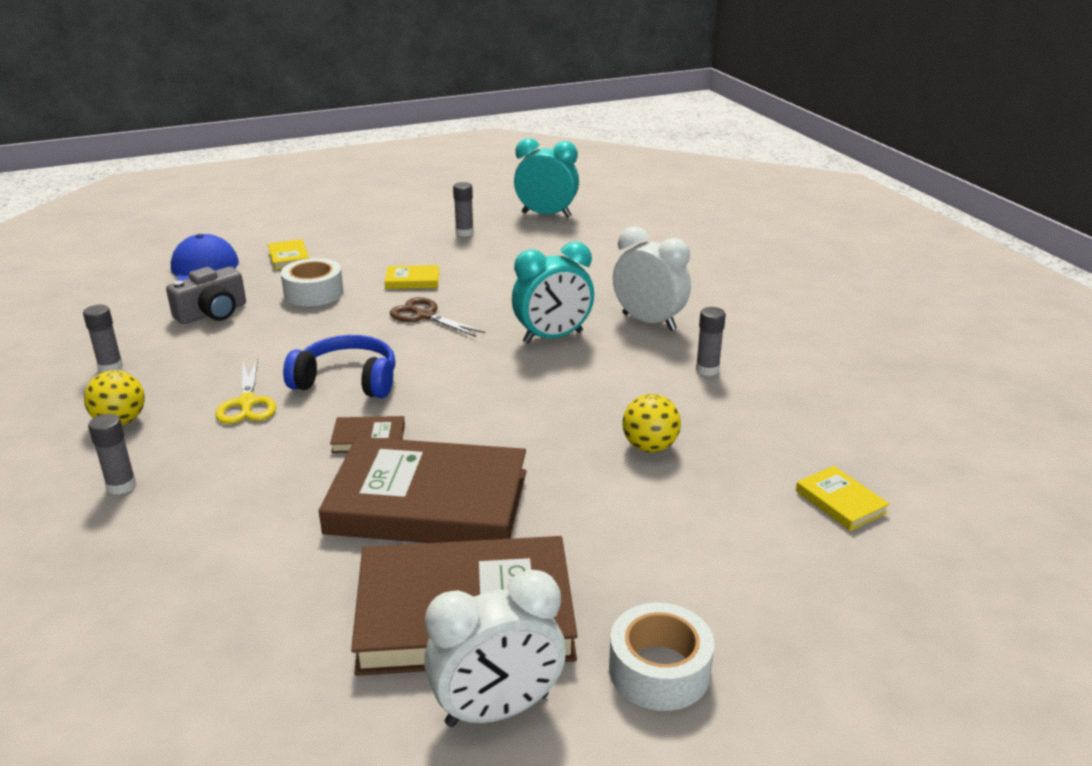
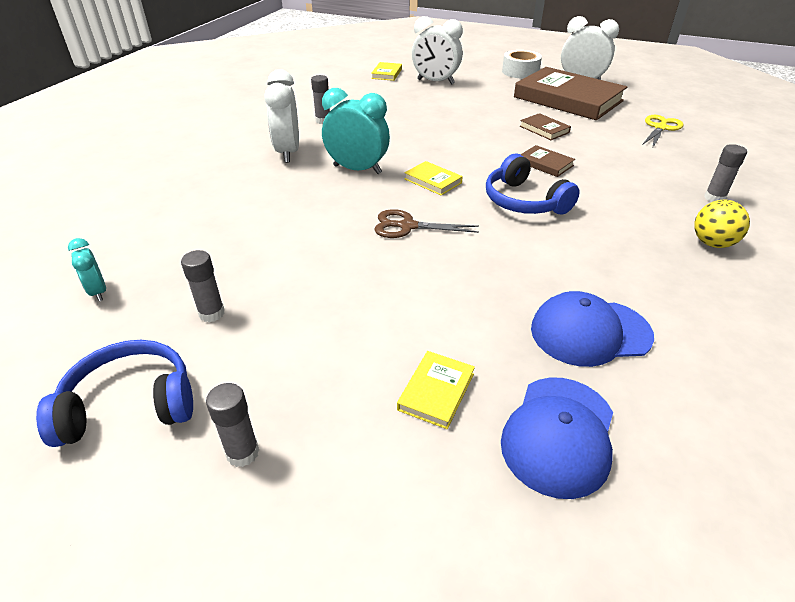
camera: 135 degrees left, 10 degrees up
(110, 367) = (719, 306): grey glue stick -> grey glue stick (242, 453)
(212, 313) = (590, 332): grey camera -> blue cap
(247, 403) = (607, 216): yellow scissors -> yellow scissors (660, 128)
(314, 293) = (466, 305): white tape -> none
(412, 280) = (363, 270): yellow book -> yellow book (433, 181)
(425, 316) = (407, 226): brown scissors -> brown scissors turned 105 degrees clockwise
(428, 502) = (544, 129): brown book -> brown book, size x0.41
(434, 204) = (130, 405): none -> blue headphones
(546, 215) = (98, 292): turquoise clock -> turquoise clock, size x0.52
(650, 447) = (416, 109): yellow ball -> none
(736, 527) = (435, 82): none -> white clock

